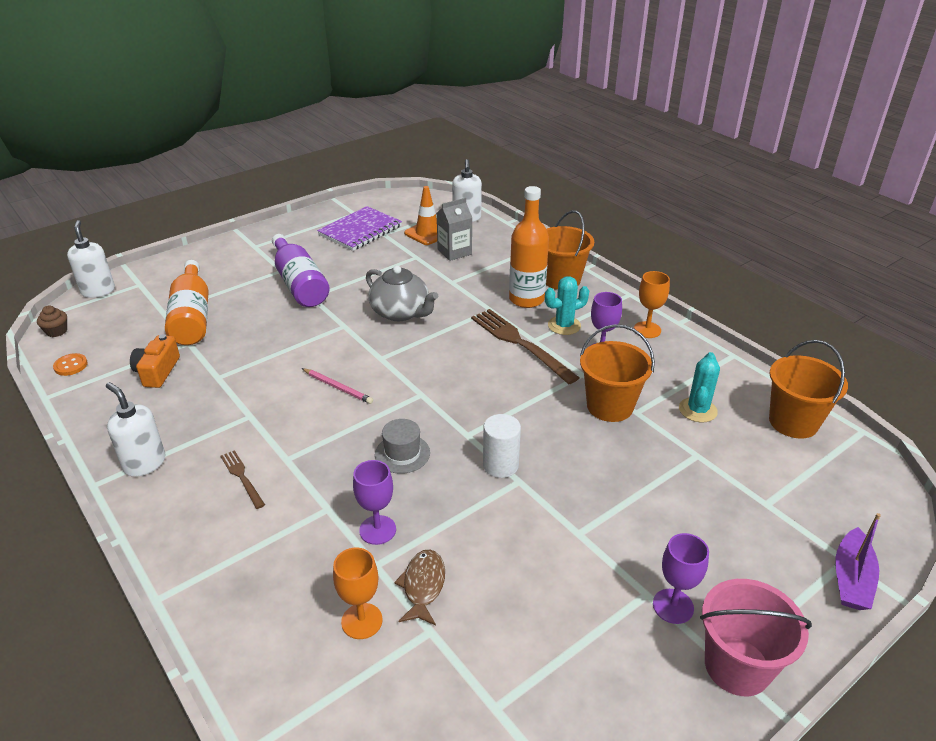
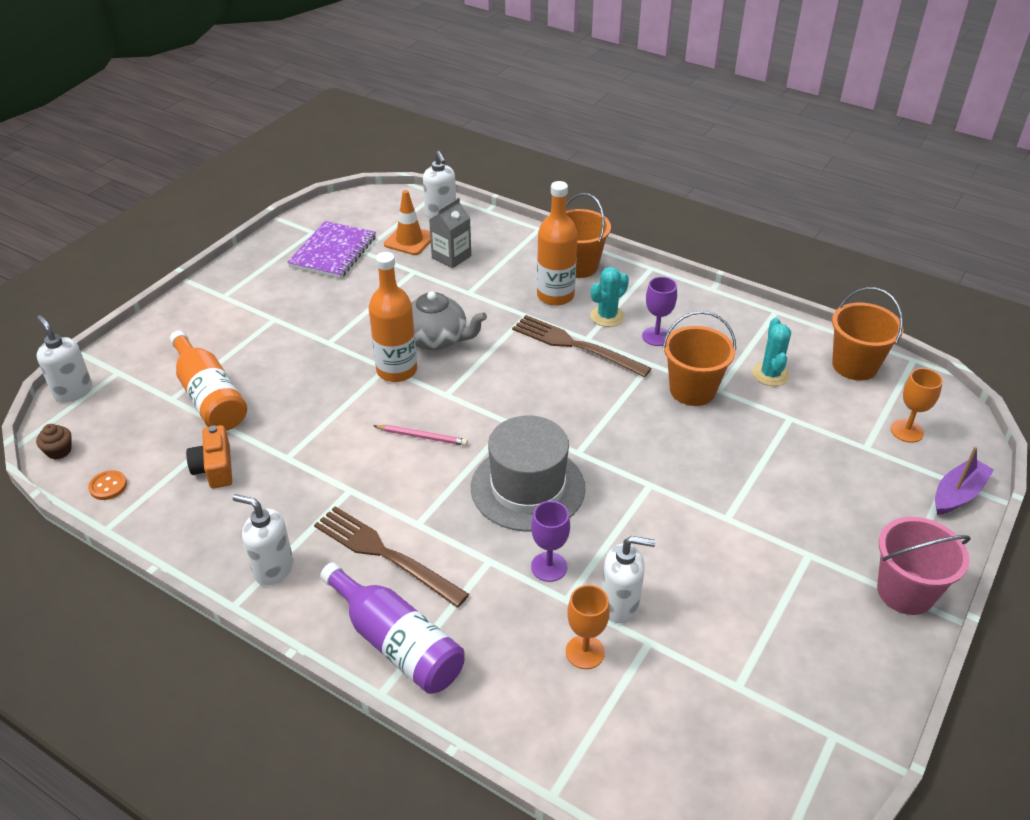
camera: 20 degrees left, 5 degrees up
(242, 477) = (385, 554): brown fork -> brown fork, size x1.96
(299, 284) = (306, 330): purple bottle -> purple bottle (397, 643)
(351, 330) = (397, 370): none -> orange bottle
(402, 453) = (528, 487): grey hat -> grey hat, size x2.04
(423, 586) = (620, 605): brown fish -> white soap dispenser
(500, 465) = (625, 474): white cylinder -> none
(647, 330) = (686, 303): orange goblet -> orange goblet (907, 431)
(673, 606) = (834, 558): purple goblet -> none
(851, 579) = (958, 494): purple boat -> purple boat turned 135 degrees counterclockwise

